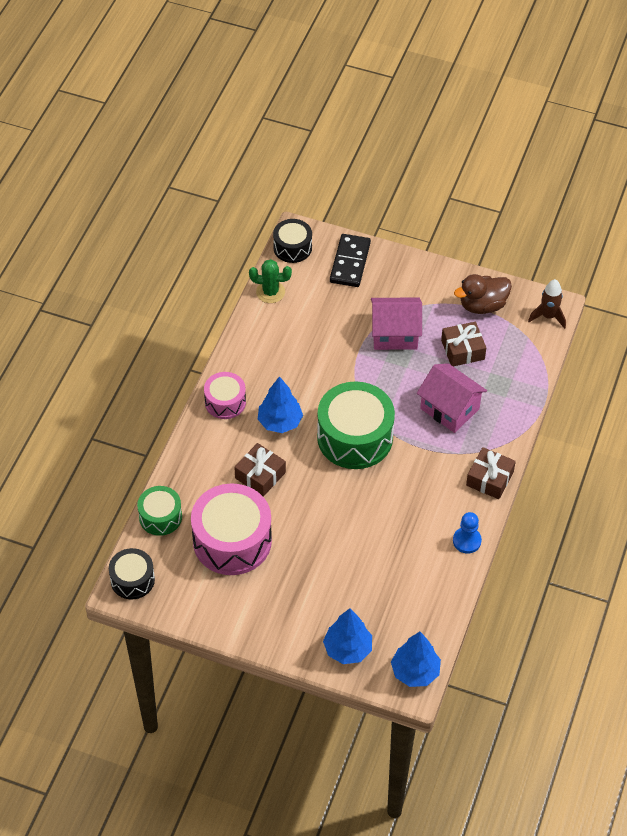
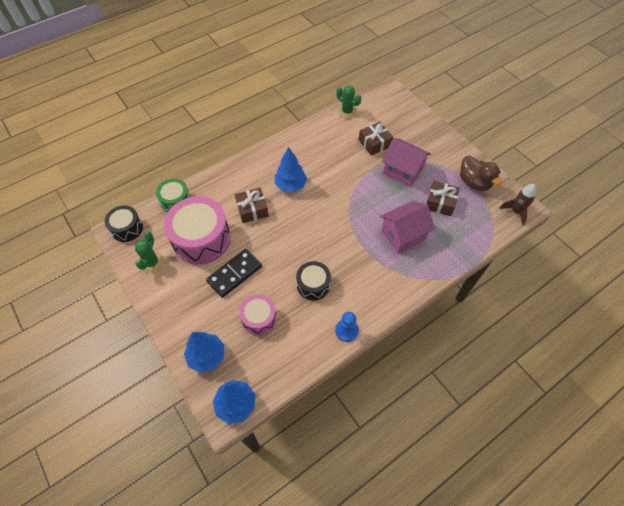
camera: 35 degrees right, 5 degrees up
(200, 598) = (152, 263): none -> green cactus
(225, 402) = (269, 157): pink drum -> pink drum (259, 318)
(292, 248) = (379, 95): black drum -> black drum (313, 285)
(350, 262) = (407, 118): black domino -> black domino (234, 274)
(355, 437) = (328, 219): green drum -> none
(449, 409) = (403, 234): pink house -> pink house turned 75 degrees clockwise
(482, 305) = (474, 182): brown duck -> brown duck turned 135 degrees counterclockwise
(489, 478) = (395, 296): brown gift -> brown gift (374, 143)

